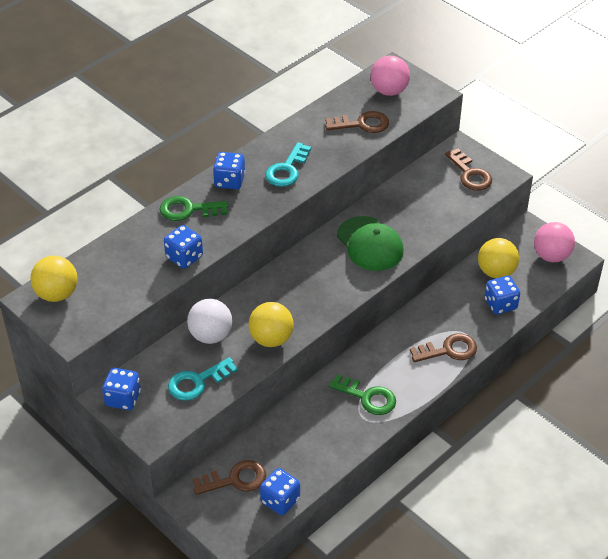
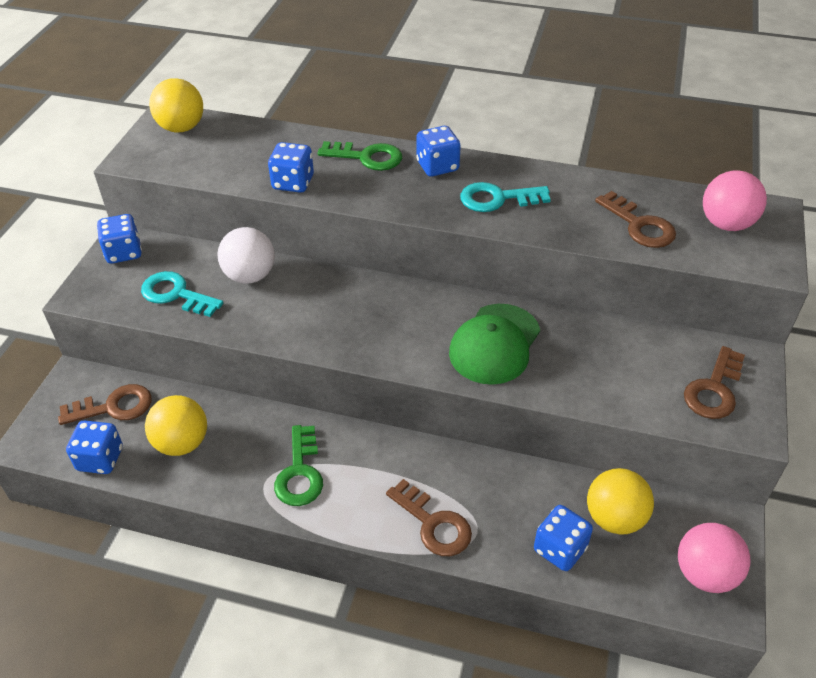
camera: 60 degrees right, 0 degrees up
(188, 210) = (367, 157): green key -> green key turned 135 degrees clockwise
(235, 479) = (113, 407): brown key -> brown key turned 60 degrees counterclockwise
(271, 339) = (276, 324): yellow ball -> yellow ball (182, 443)

